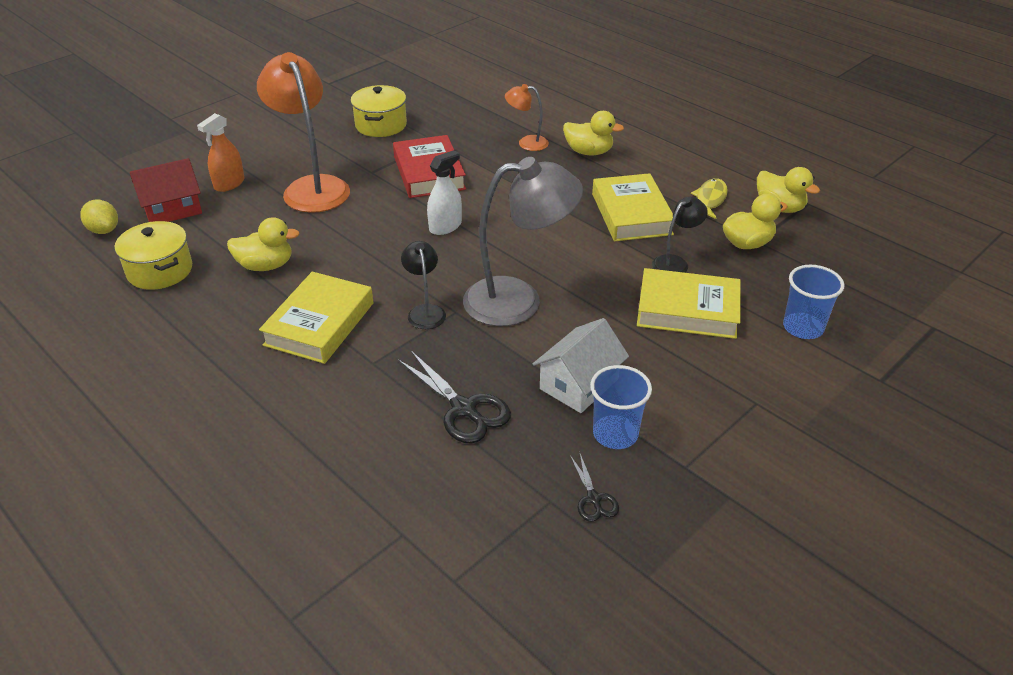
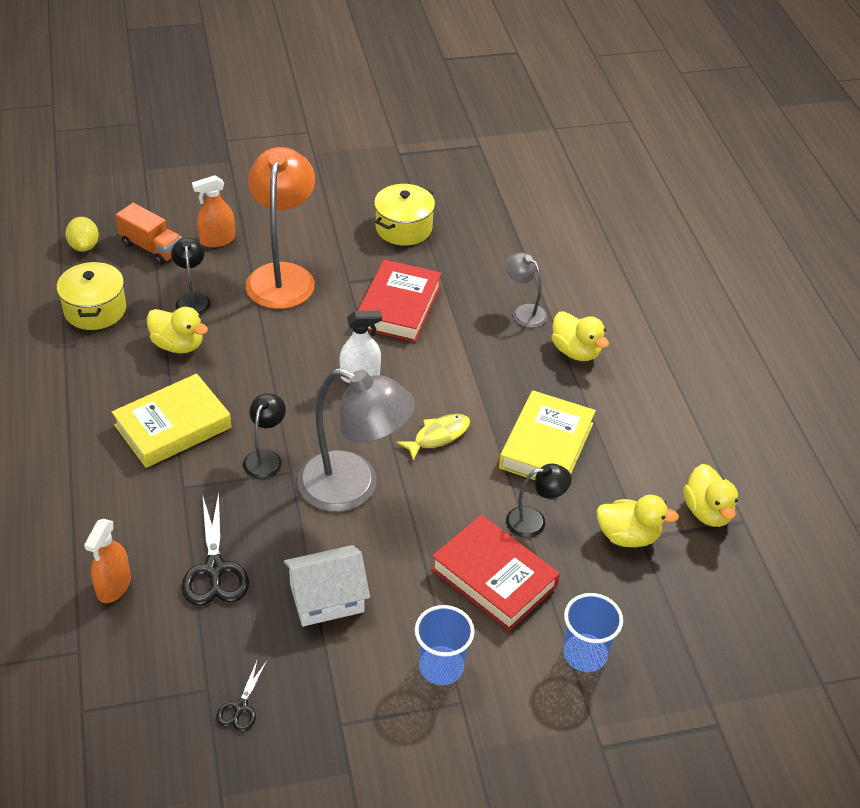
camera: 30 degrees right, 5 degrees up
(172, 209) = (151, 248): red house -> orange truck
(247, 230) = (193, 300): none -> black lamp
(384, 465) = (114, 586): none -> orange spray bottle
(526, 143) = (524, 312): orange lamp -> grey lamp
(615, 434) = (312, 661): blue cup -> blue cup (441, 667)
(687, 310) = (494, 577): yellow book -> red book
(710, 199) = (643, 467): yellow fish -> yellow fish (438, 436)

